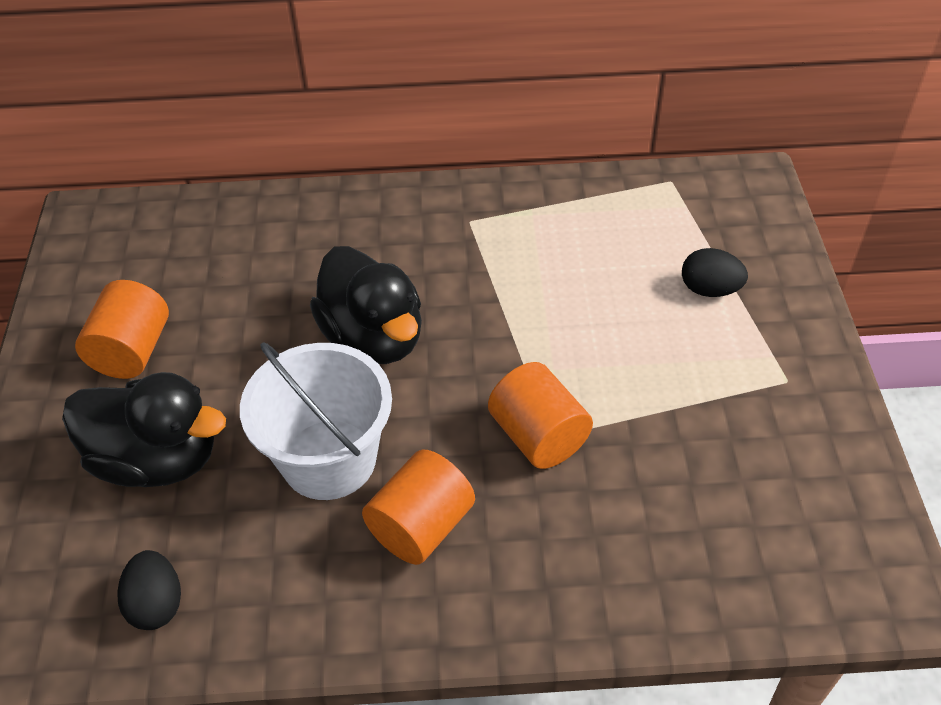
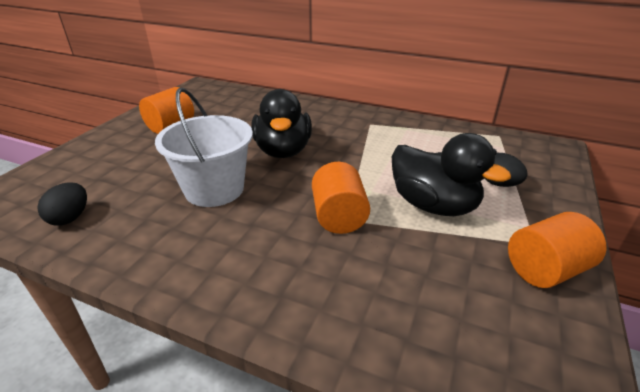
camera: 25 degrees right, 15 degrees down
(157, 459) = (137, 164): black duck -> black duck (433, 205)
(421, 526) = (233, 234): orange cylinder -> orange cylinder (545, 270)

